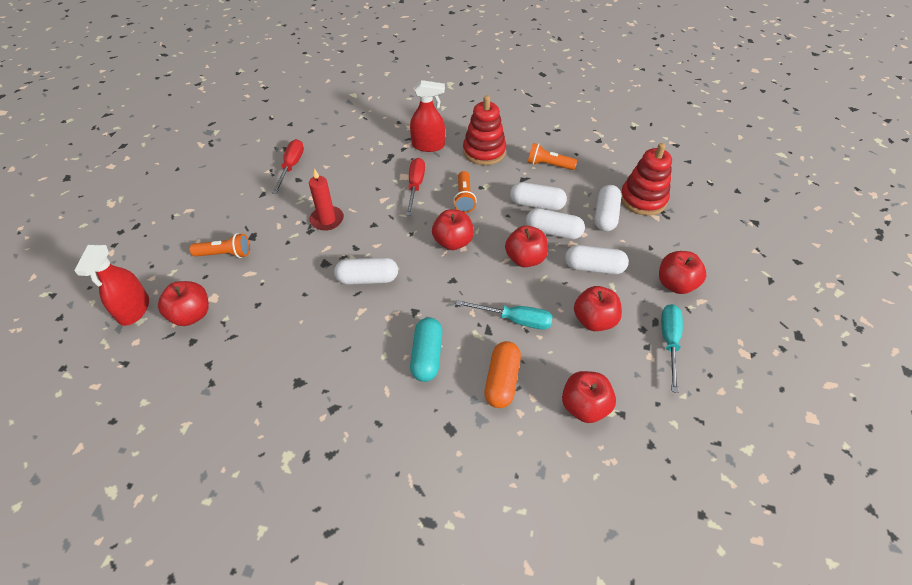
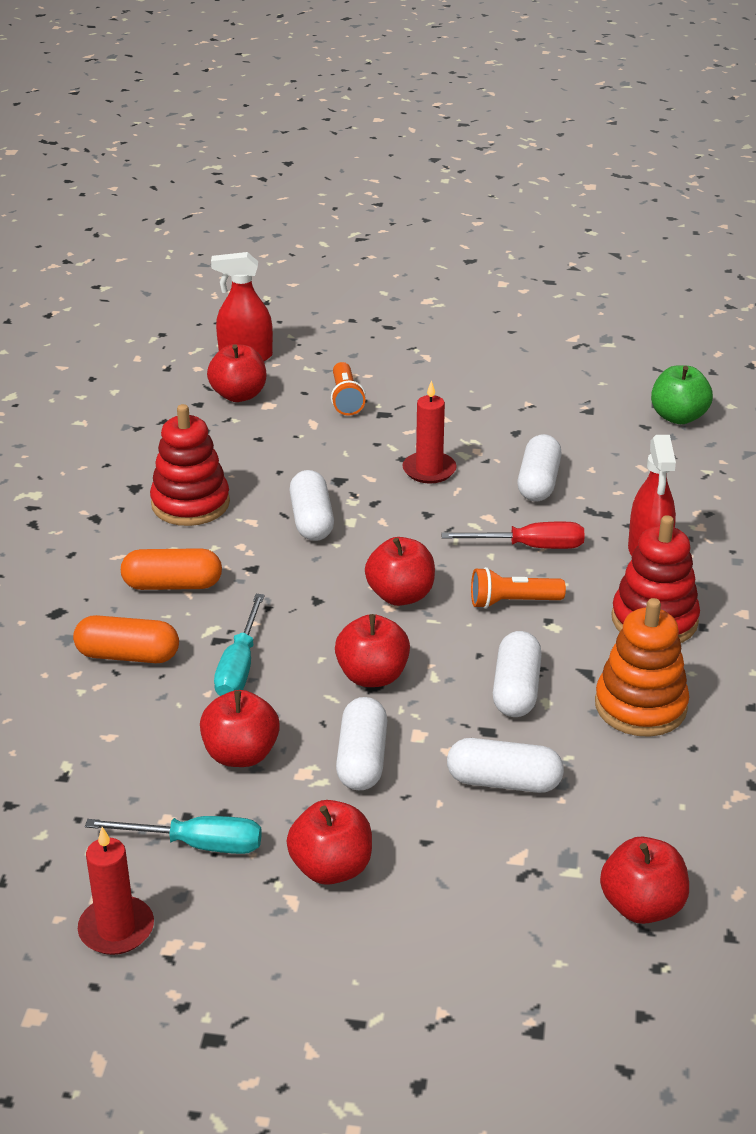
camera: 85 degrees right, 15 degrees down
(291, 166) = (545, 422): red screwdriver -> none
(306, 118) = (678, 417): none -> green apple
(427, 356) = (172, 585): turquoise capsule -> orange capsule
(548, 165) = (640, 706): orange flashlight -> orange stacking toy
(553, 232) = (445, 710): white capsule -> white capsule (538, 482)
(584, 406) = (79, 737): red apple -> red apple (641, 906)
(643, 199) = (567, 842): red stacking toy -> red stacking toy (190, 504)
(740, 379) = (116, 929): none -> red candle

